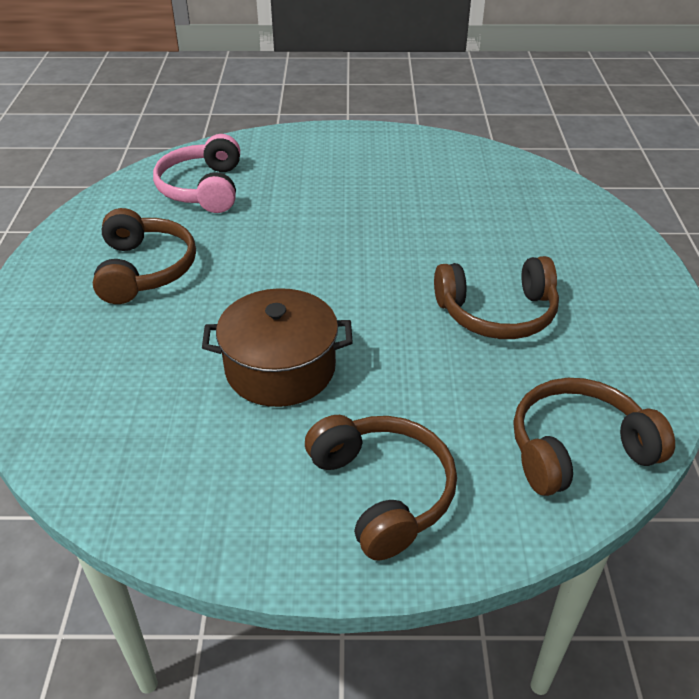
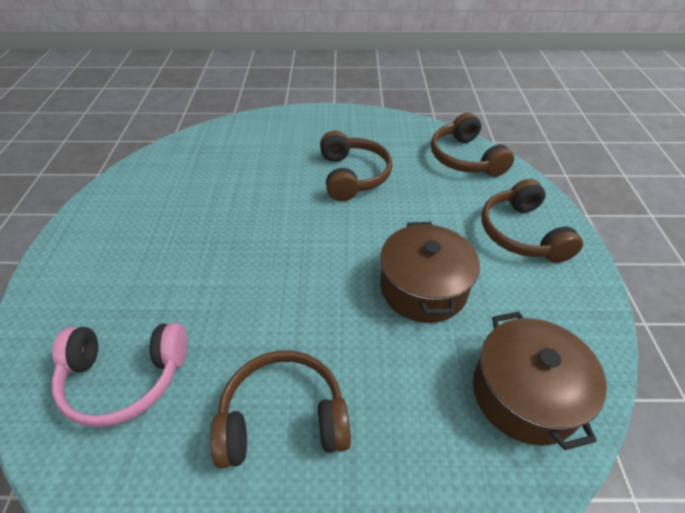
camera: 90 degrees left, 5 degrees up
(120, 437) = (524, 394): none -> brown pot
(382, 492) = (522, 233): brown headphones -> brown headphones turned 75 degrees counterclockwise

